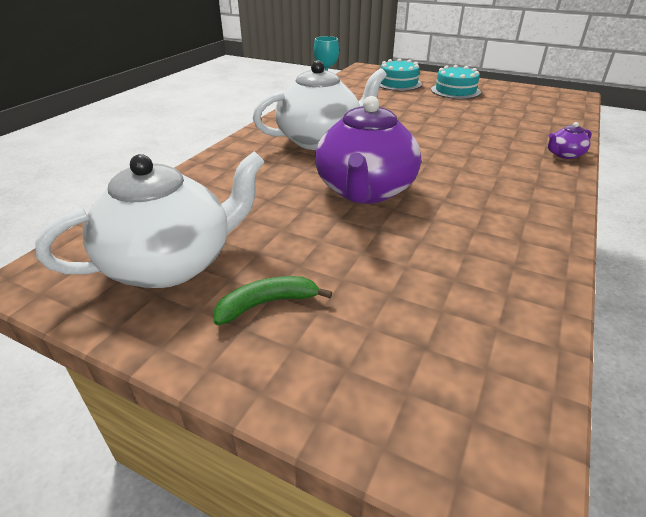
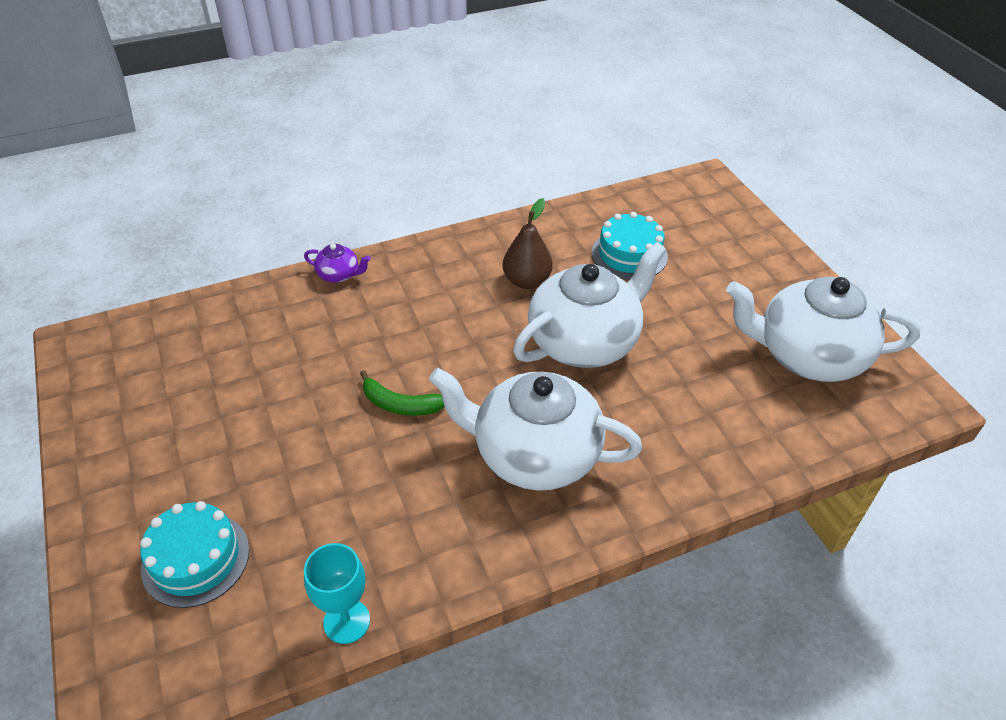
camera: 140 degrees left, 10 degrees up
(267, 304) = (754, 289): green banana -> green banana (401, 404)
(365, 191) = (585, 341): purple teapot -> white teapot
(455, 91) = (174, 462): turquoise cake -> turquoise cake (629, 254)
(464, 205) = (526, 281): none -> brown pear

